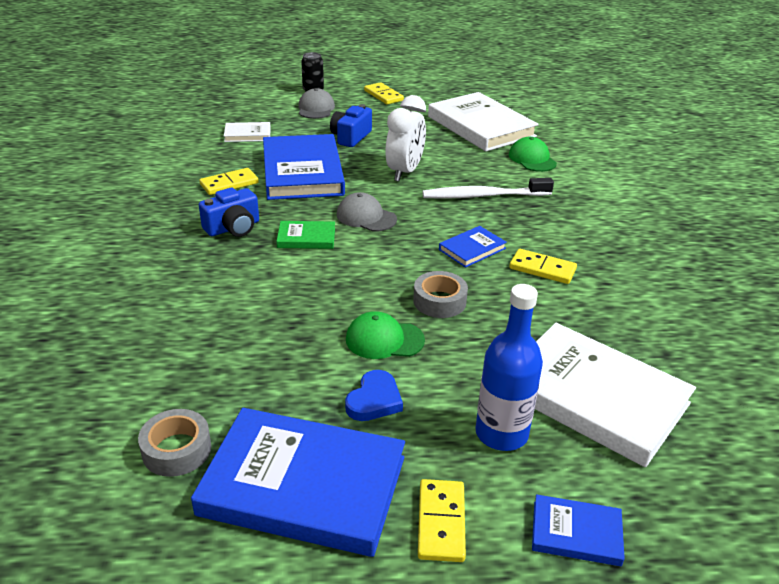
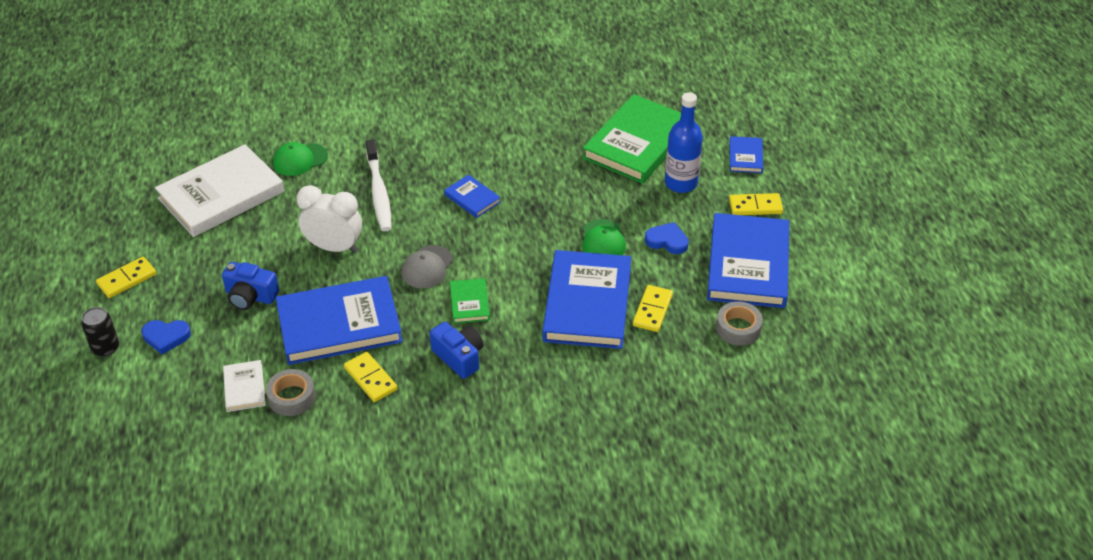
camera: 95 degrees left, 10 degrees up
(277, 316) = (587, 303): none -> blue book
(316, 108) = (166, 337): grey cap -> blue heart
(439, 301) = (550, 215): grey tape -> grey tape (292, 397)
(542, 269) = (495, 160): yellow domino -> yellow domino (652, 310)
(594, 397) = (637, 143): white book -> green book

